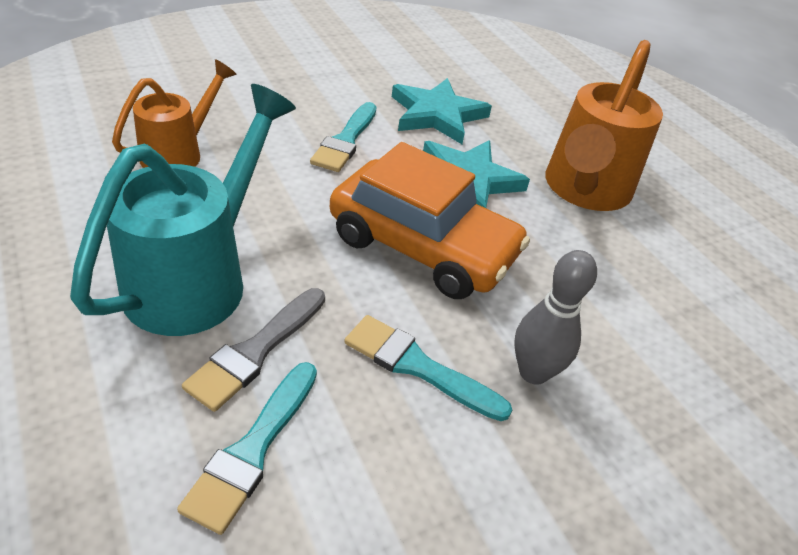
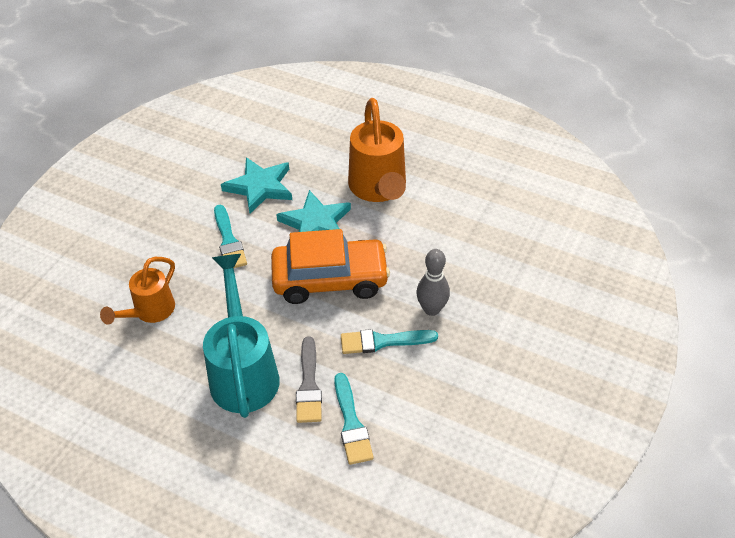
camera: 30 degrees left, 5 degrees up
(180, 153) = (149, 312): orange watering can -> orange watering can turned 150 degrees counterclockwise

